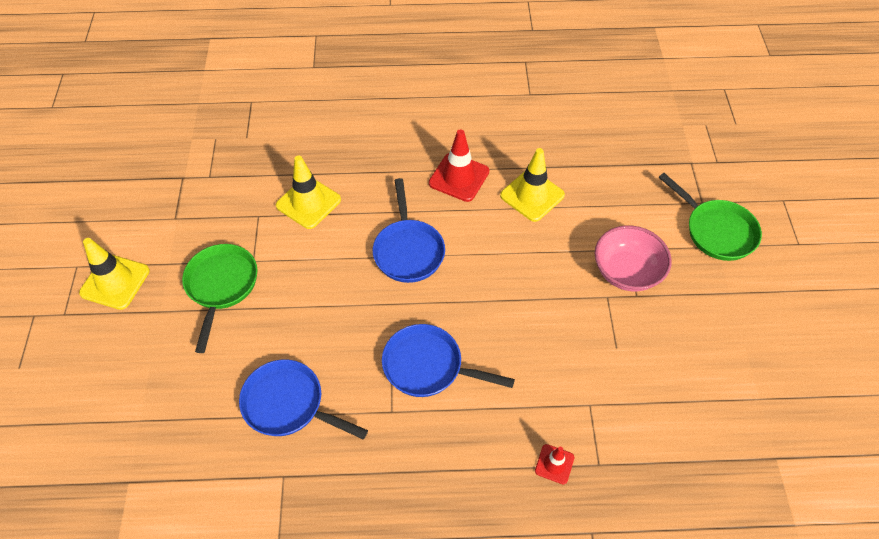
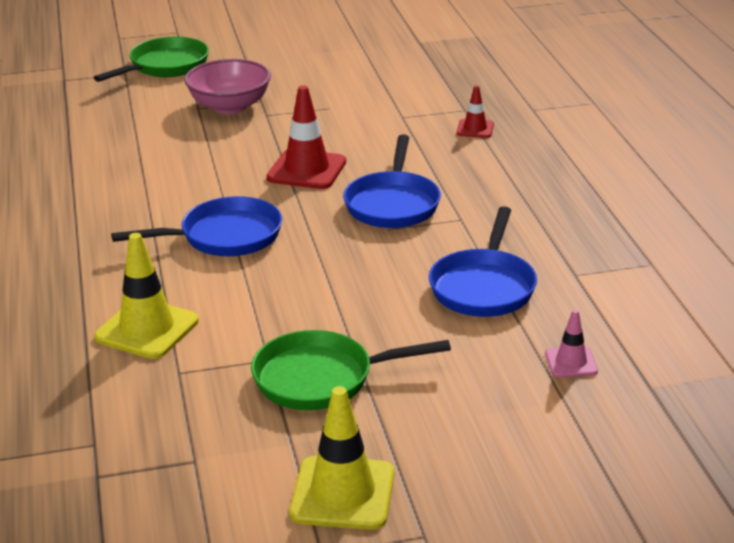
camera: 100 degrees left, 25 degrees down
(176, 437) = (571, 362): none -> pink traffic cone
(459, 177) = (90, 215): red traffic cone -> red traffic cone (306, 170)
(532, 195) = (120, 164): yellow traffic cone -> none

